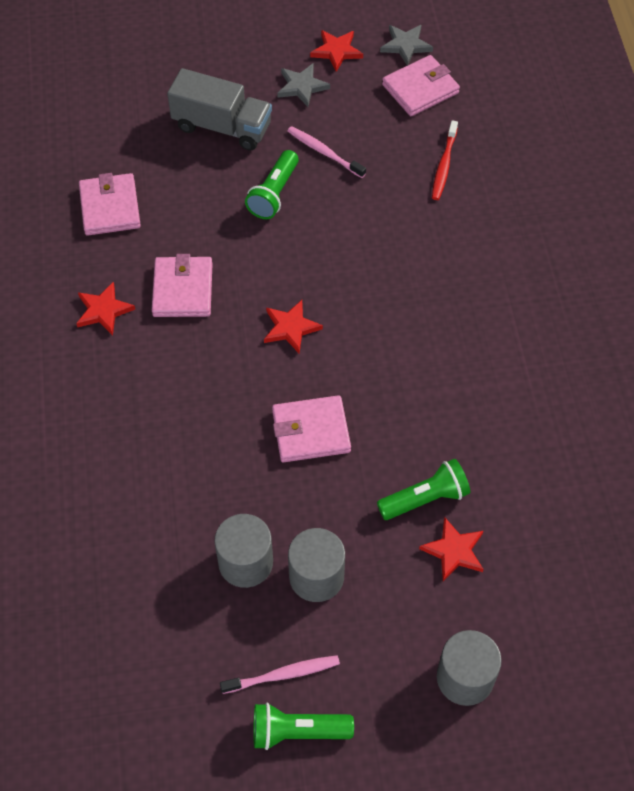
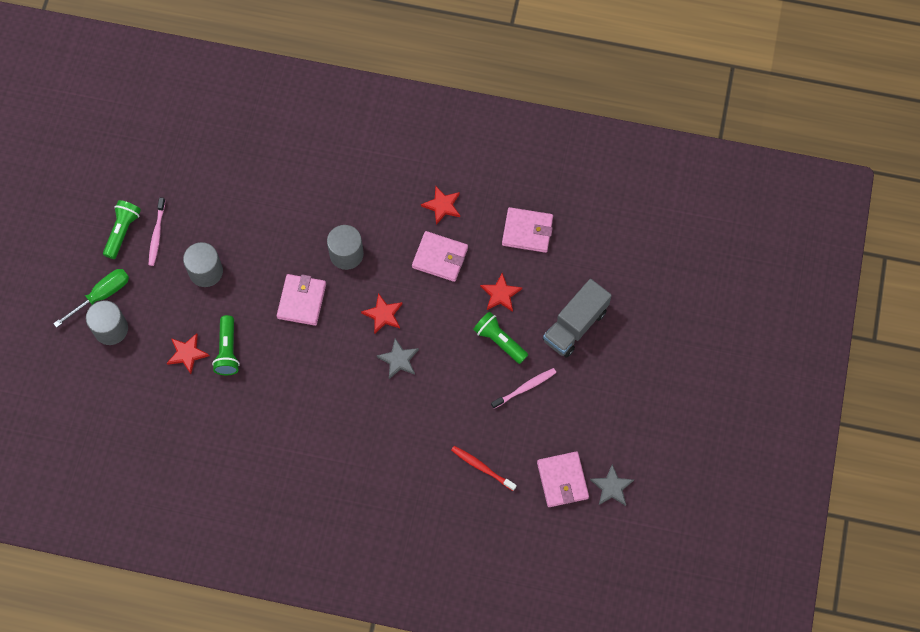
camera: 110 degrees right, 10 degrees up
(245, 562) = (231, 236): grey cylinder -> grey cylinder (346, 254)
(302, 86) = (595, 394): grey star -> grey star (398, 360)
(336, 51) = (623, 432): red star -> red star (500, 294)
(417, 716) = (102, 295): none -> green screwdriver

